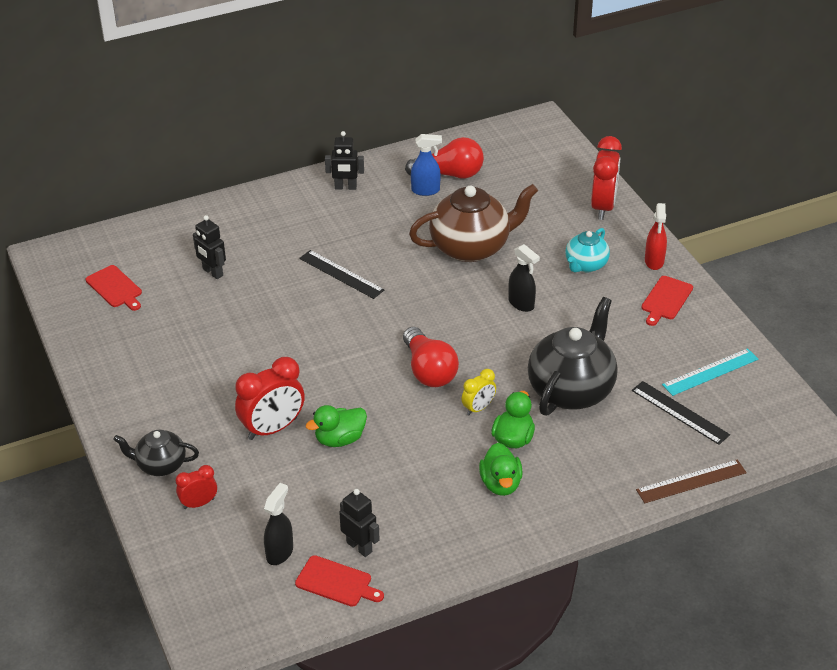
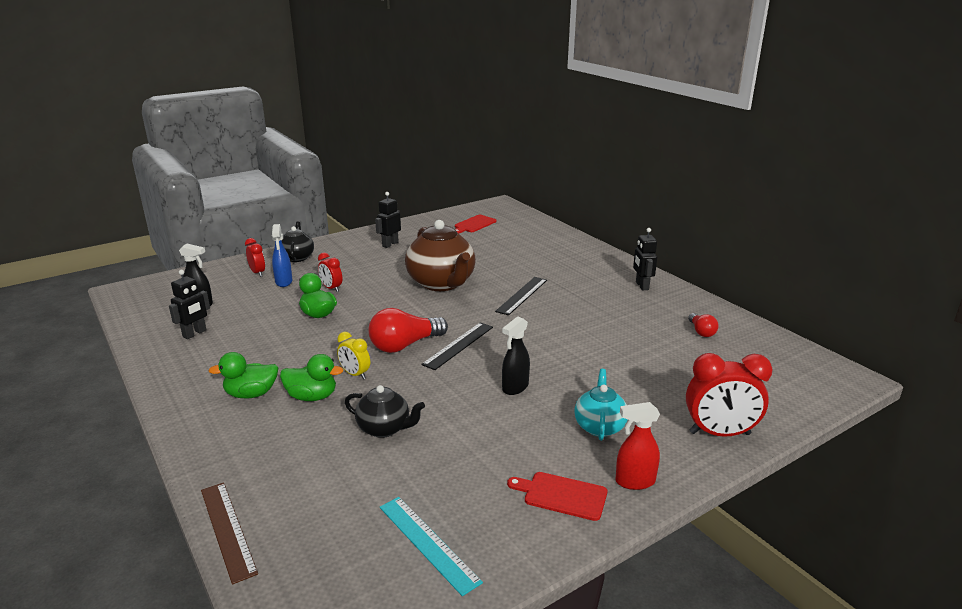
camera: 80 degrees right, 15 degrees down
(212, 272) = (503, 250): black robot -> black robot (390, 244)
(272, 428) = (331, 288): red clock -> red clock, size x0.55
(336, 582) = (160, 328): red cutting board -> none
(426, 190) = (665, 322): blue spray bottle -> blue spray bottle (284, 282)
(450, 174) = (701, 332): red light bulb -> red light bulb, size x0.53
(471, 247) = (592, 352): brown teapot -> brown teapot (442, 283)
(571, 390) = (384, 428): black teapot -> black teapot, size x0.54
(585, 265) = (599, 426): turquoise teapot -> turquoise teapot turned 75 degrees clockwise
(680, 412) = (349, 515): black ruler -> black ruler (458, 345)

